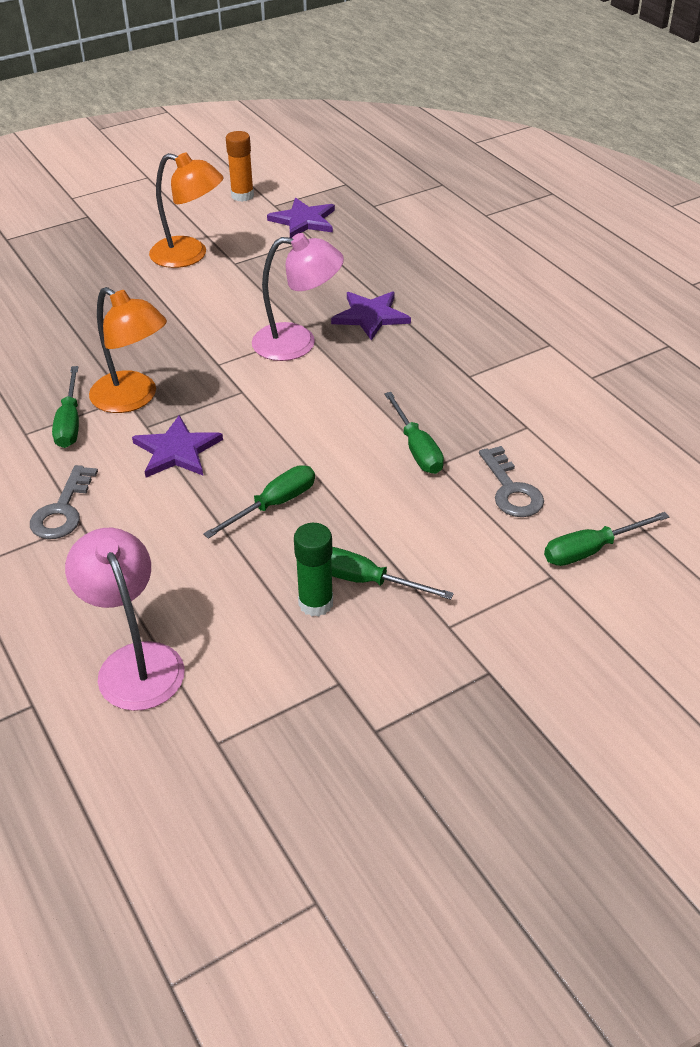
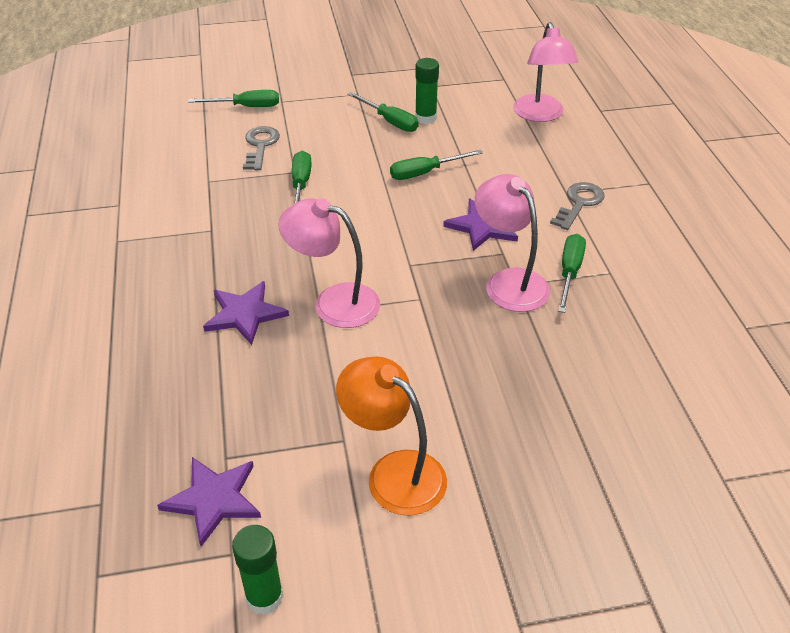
camera: 160 degrees left, 0 degrees up
(133, 399) = (509, 282): orange lamp -> pink lamp
(242, 196) = (264, 597): orange glue stick -> green glue stick

